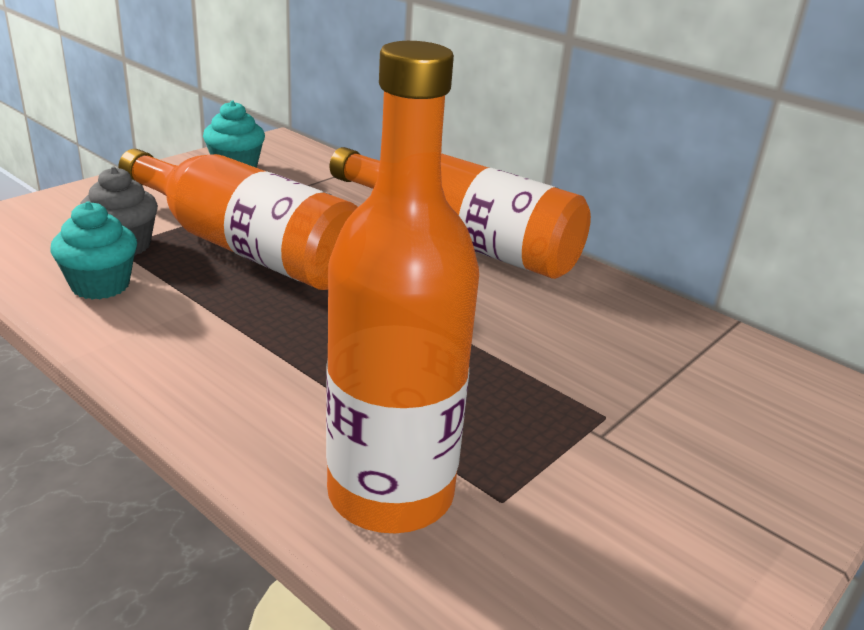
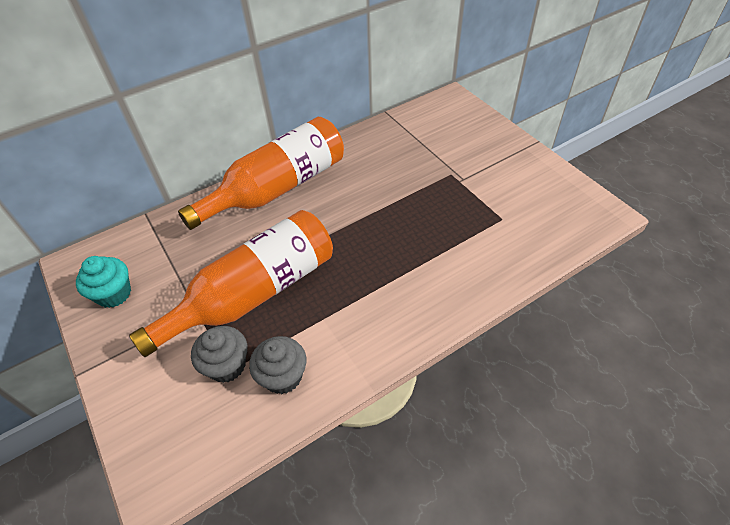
camera: 70 degrees left, 20 degrees up
(100, 285) = (283, 376): turquoise cupcake -> grey cupcake
(390, 493) = (496, 253): orange bottle -> none

